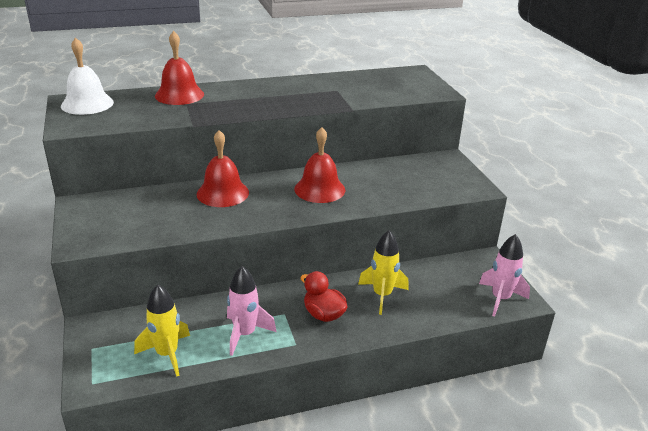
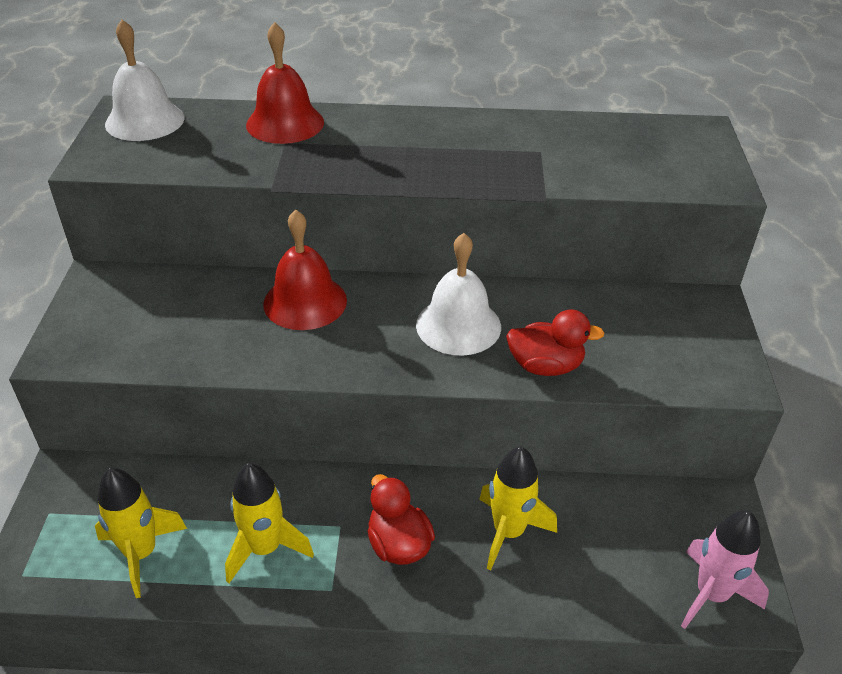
camera: 20 degrees right, 10 degrees up
(245, 334) = (265, 548): pink rocket -> yellow rocket
(319, 189) = (458, 325): red bell -> white bell
(378, 199) = (545, 366): none -> red duck

